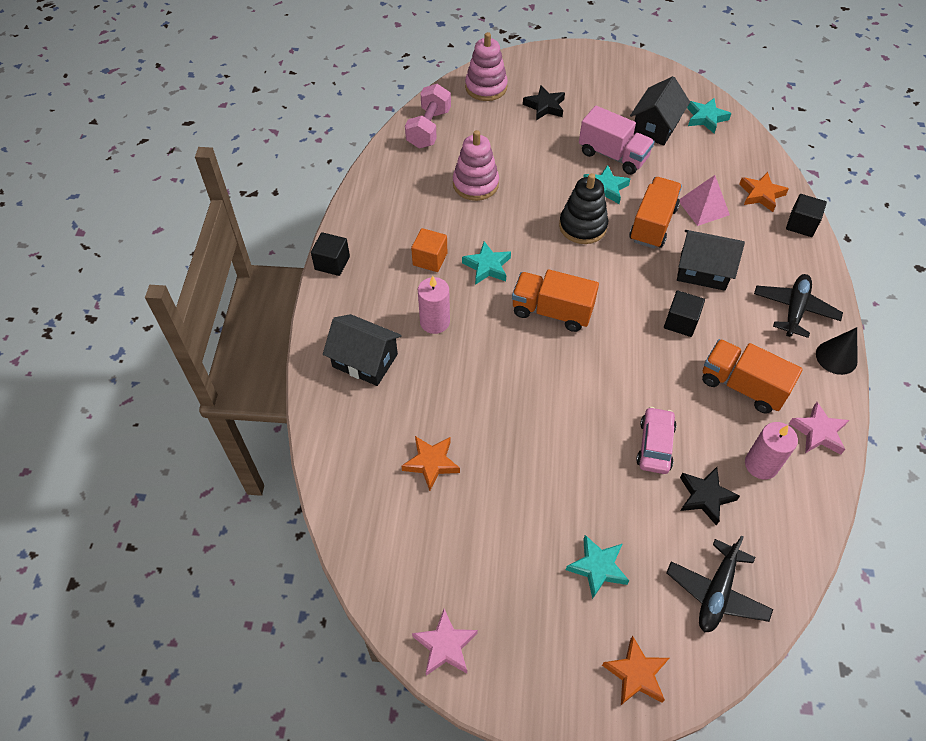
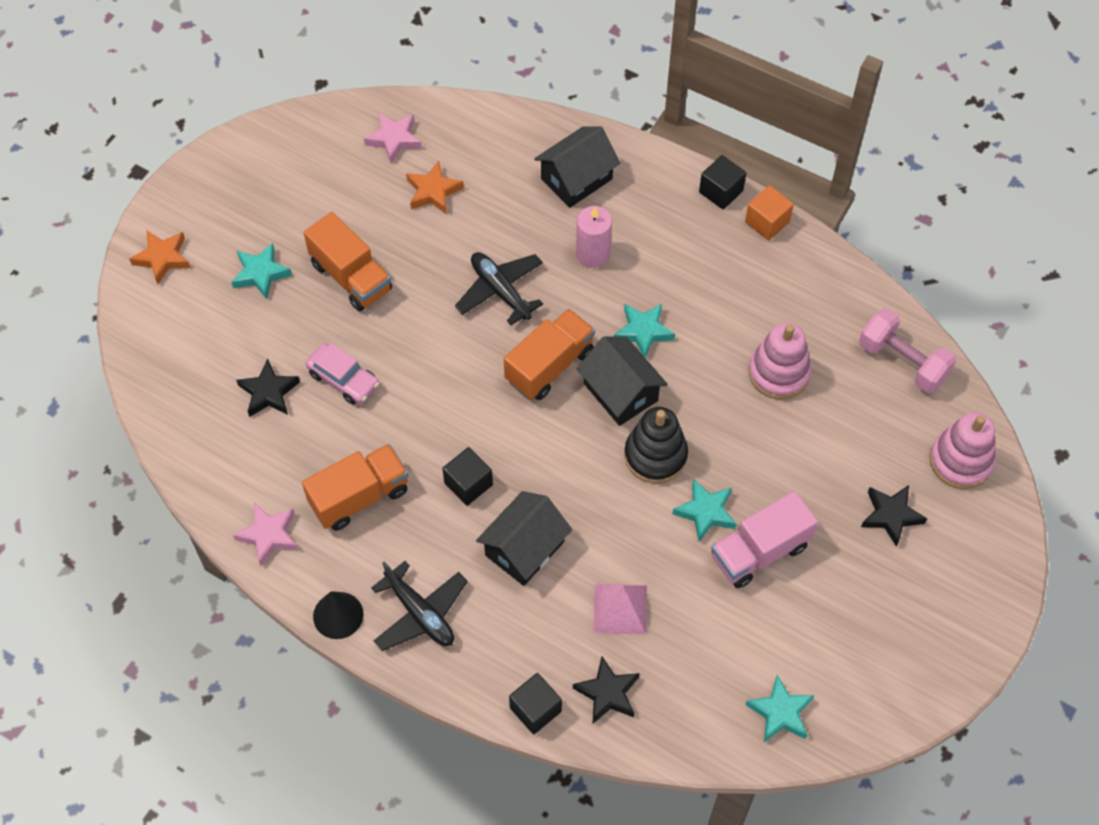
camera: 115 degrees right, 5 degrees up
(430, 259) = (682, 282): orange cube -> orange cube (767, 222)
(445, 645) = (268, 141): pink star -> pink star (394, 139)
(653, 224) = (621, 534): orange truck -> orange truck (351, 277)
(655, 127) = (791, 634): black house -> black house (620, 392)
(716, 592) = (183, 351): black plane -> black plane (500, 291)
(761, 194) = (607, 693): orange star -> black star
(761, 464) = (269, 460): pink candle -> none

